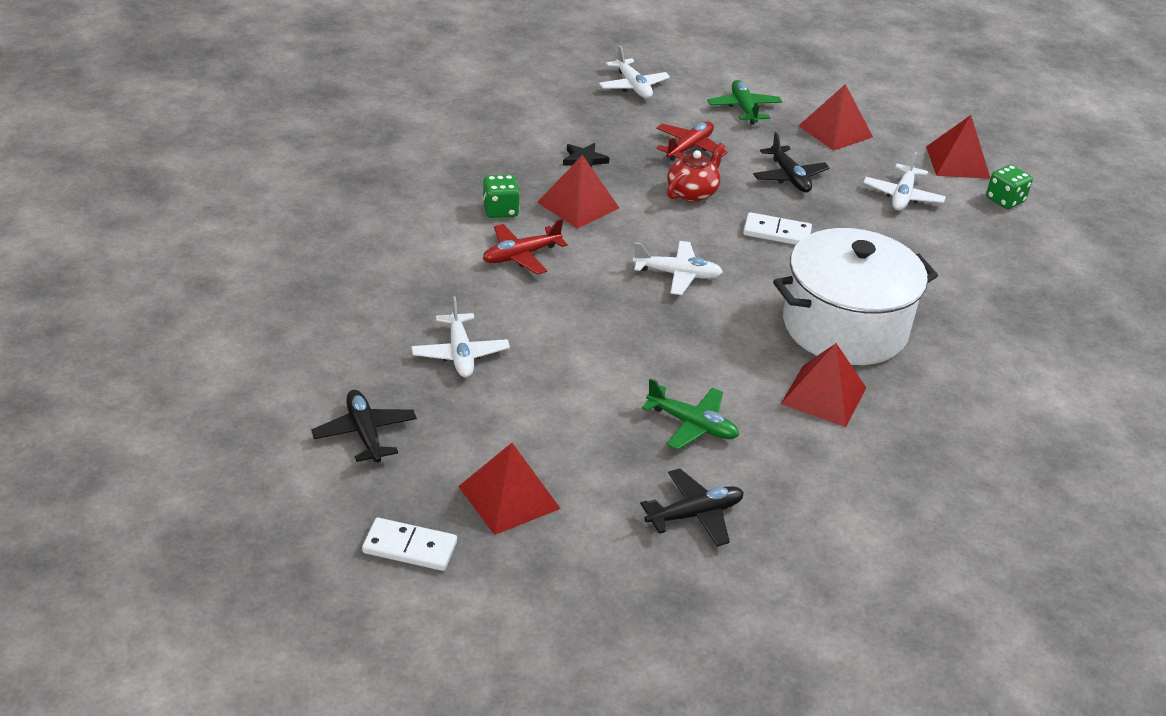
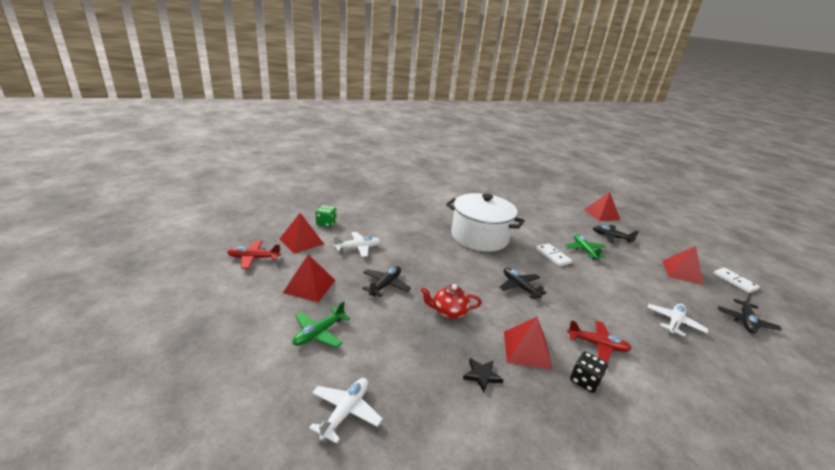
camera: 130 degrees left, 10 degrees down
(500, 210) = (584, 381): green dice -> black dice
(677, 274) = (519, 287): white plane -> black plane
(689, 148) = (402, 335): red plane -> red plane (254, 258)
(777, 232) = (443, 272): white domino -> white domino (553, 256)
(824, 395) = (522, 231): red pyramid -> red pyramid (601, 214)

